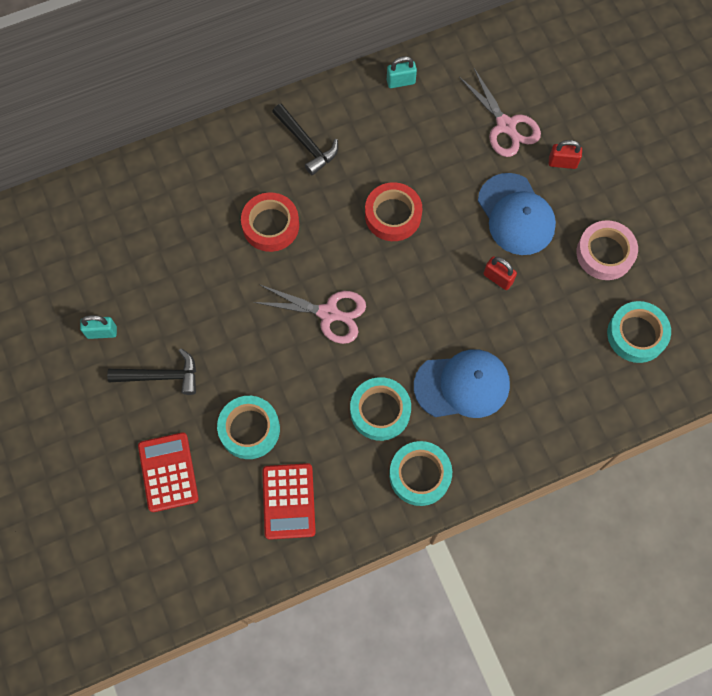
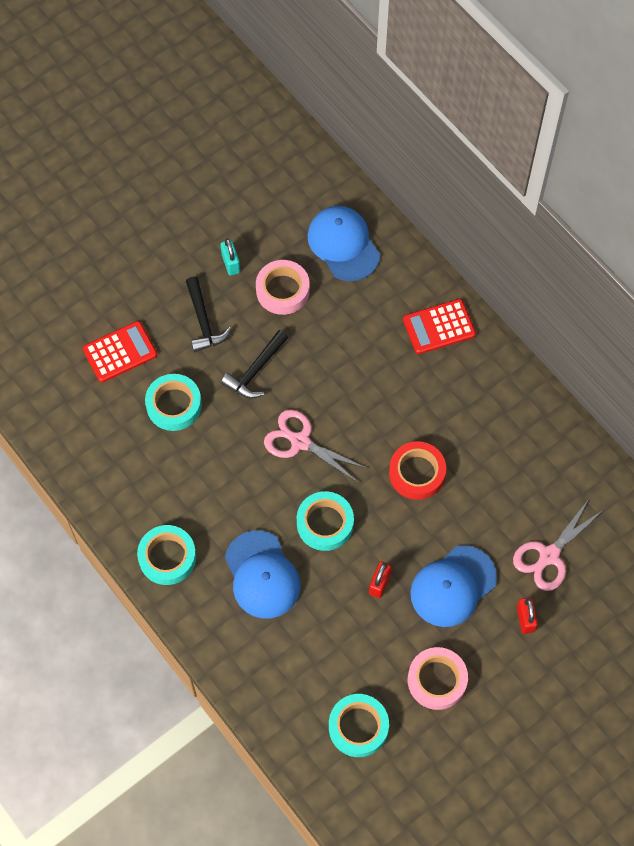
camera: 75 degrees right, 5 degrees down
(120, 217) = (343, 244): none -> blue cap
(152, 288) = (282, 290): none -> pink tape
(270, 225) = (373, 370): red tape -> none
(289, 501) = (117, 454): red calculator -> red calculator (439, 327)
(306, 144) = (467, 378): black hammer -> black hammer (255, 371)
(328, 313) = (300, 442): pink scissors -> pink scissors turned 120 degrees clockwise
(380, 411) = (218, 509): turquoise tape -> turquoise tape (325, 523)
(401, 82) = (565, 445): turquoise padlock -> none

